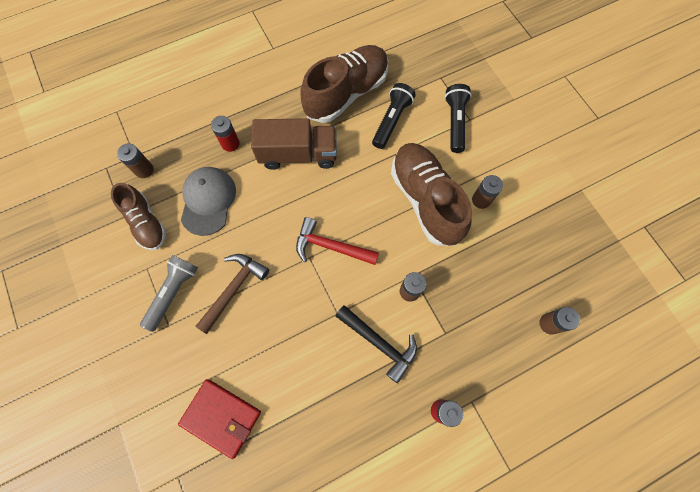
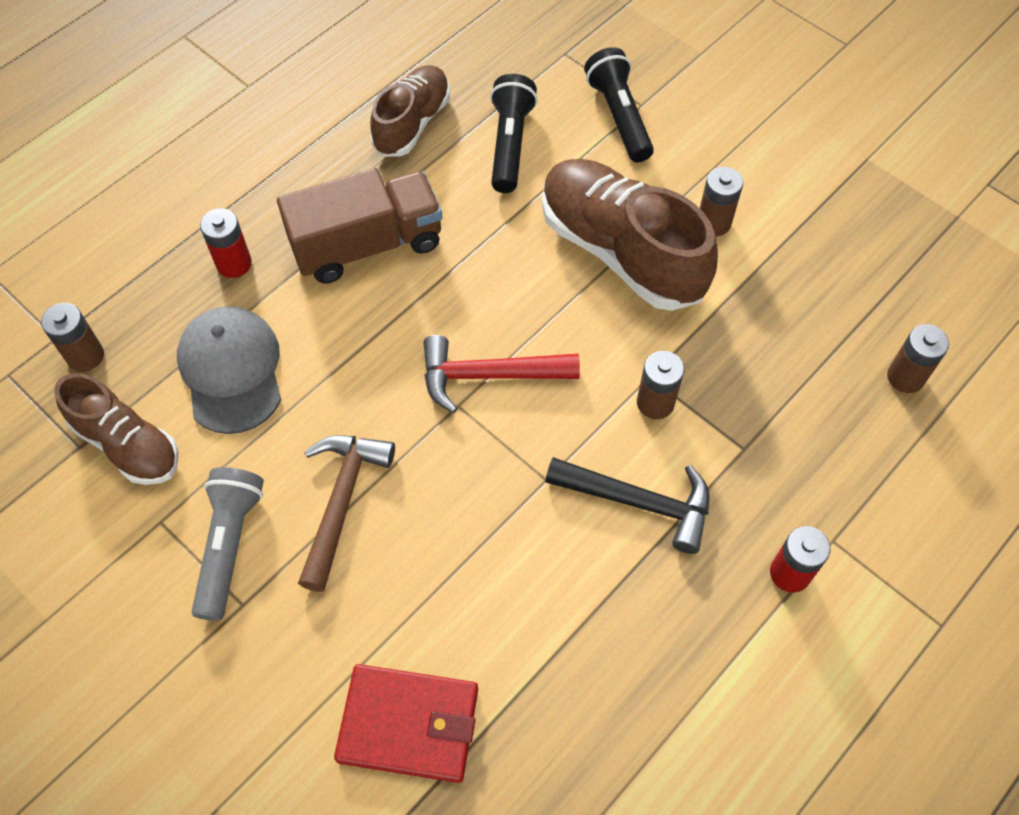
camera: 20 degrees left, 10 degrees down
(346, 94) = (412, 123): brown shoe -> brown shoe, size x0.61

